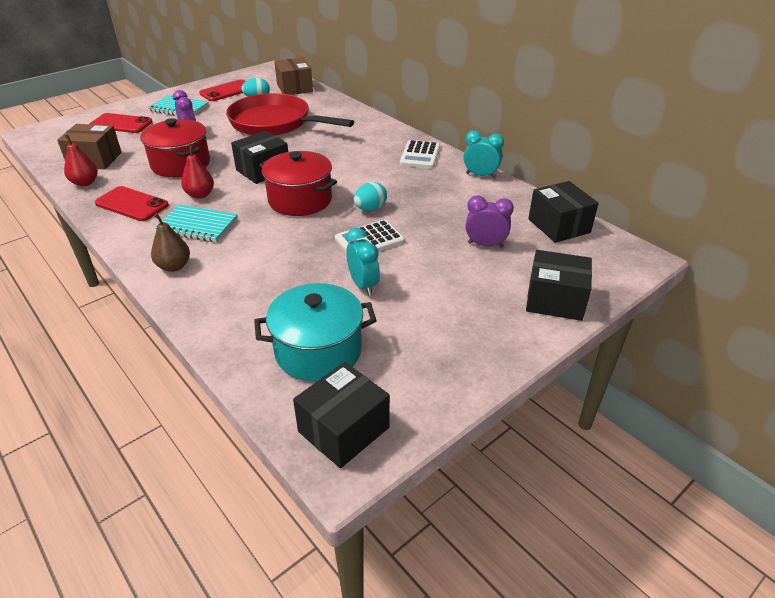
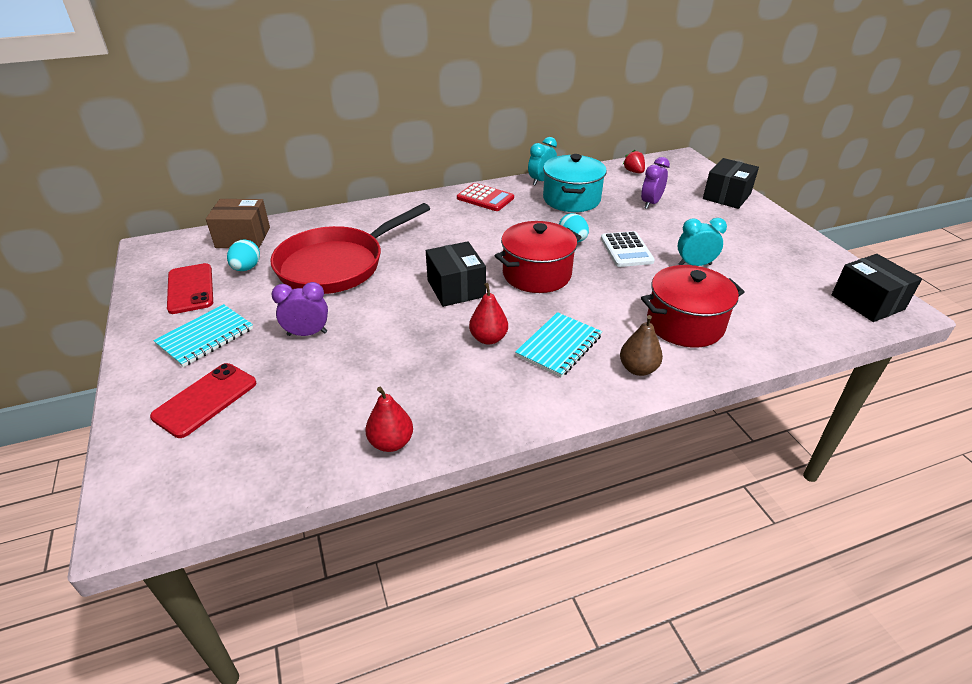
camera: 70 degrees left, 0 degrees up
(95, 160) = (318, 431): brown box -> none
(132, 204) = (482, 396): red phone -> none
(181, 164) = (396, 348): red pot -> red pot (685, 324)
(318, 351) = (781, 300): turquoise pot -> turquoise pot (571, 199)
(420, 155) = (485, 198): white calculator -> red calculator
(559, 226) = (633, 172): black box -> red strawberry

